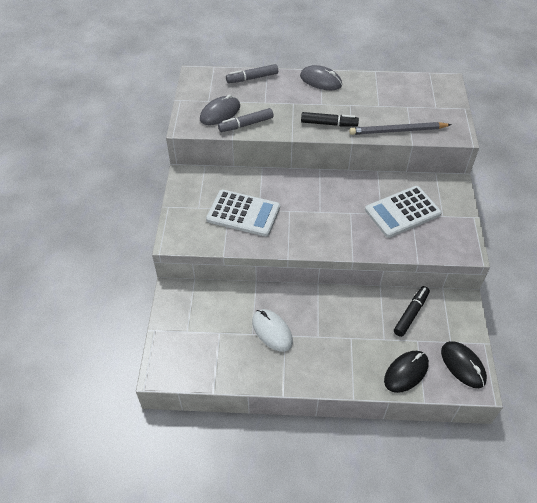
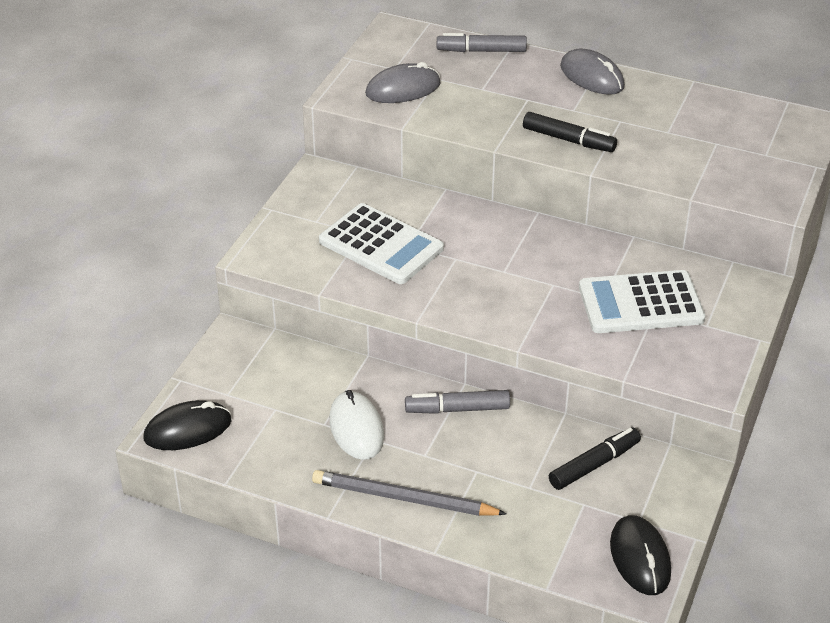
camera: 20 degrees right, 10 degrees down
(246, 124) = (434, 113): grey marker -> grey marker (457, 409)
(397, 131) = (677, 174): grey pencil -> grey pencil (404, 498)
(406, 372) = (539, 541): black mouse -> black mouse (188, 429)

